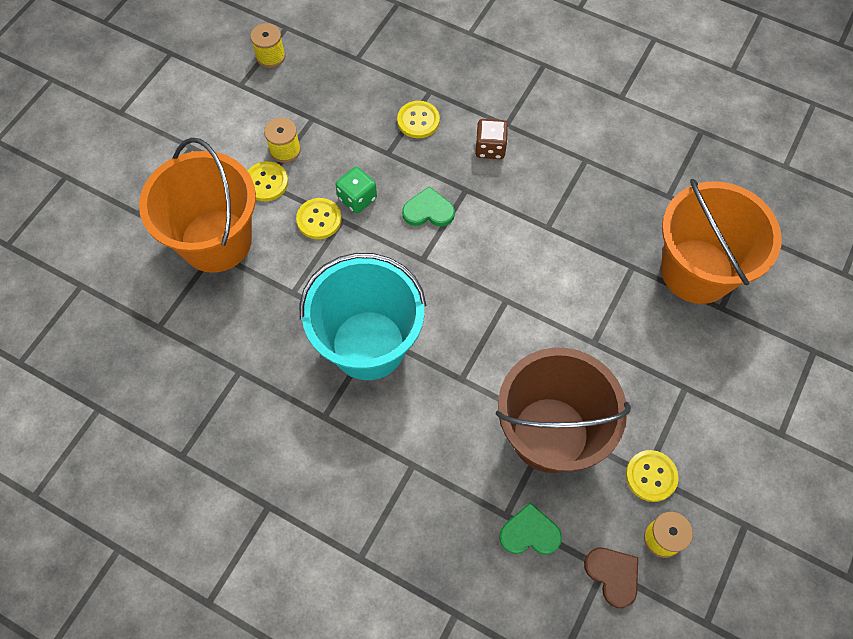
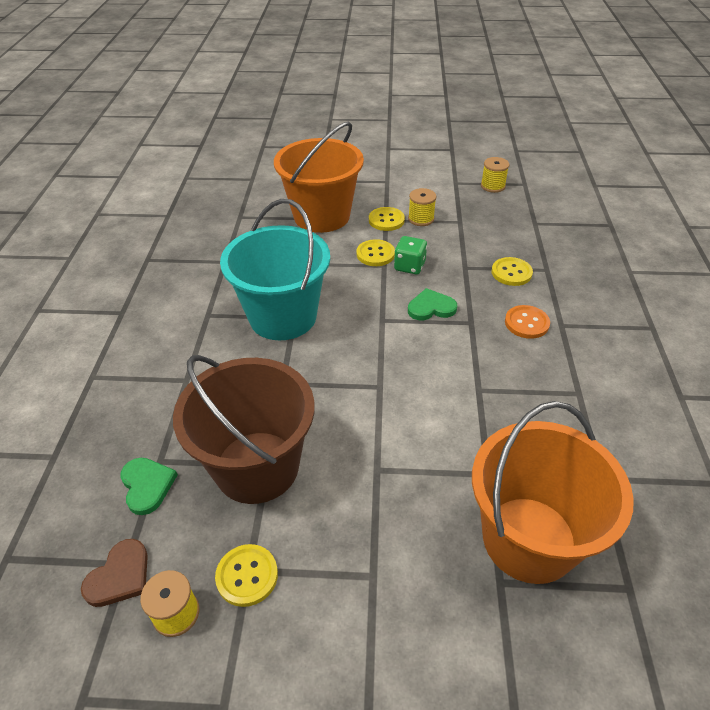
camera: 65 degrees right, 20 degrees down
(428, 210) = (431, 307): green heart -> green heart turned 75 degrees counterclockwise
(490, 148) = (526, 323): brown dice -> orange button

